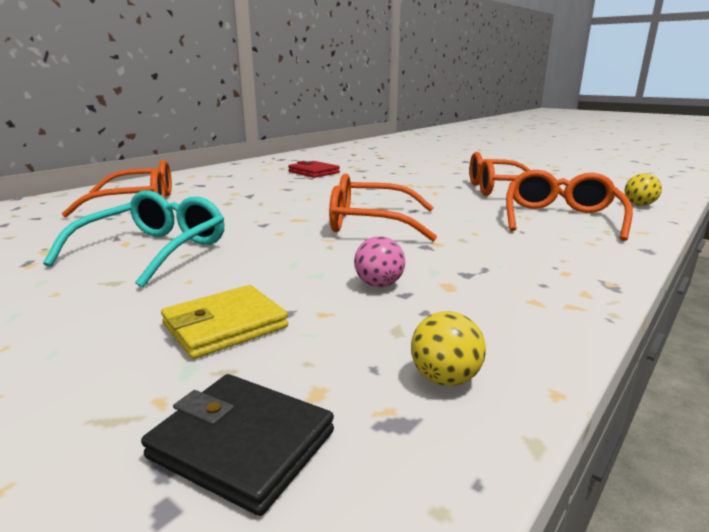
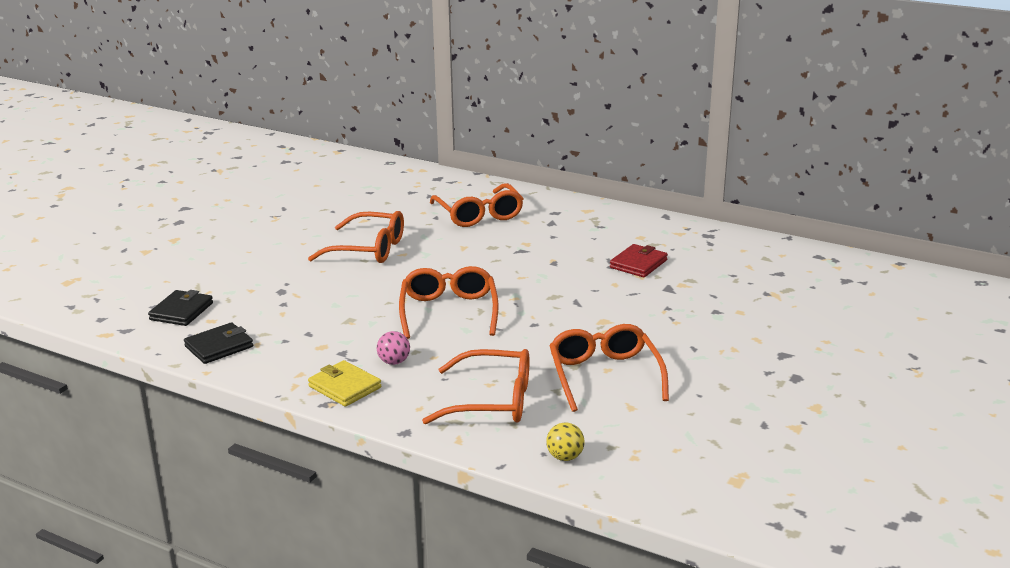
camera: 80 degrees right, 5 degrees up
(155, 250) = (369, 249): turquoise glasses -> orange glasses
(225, 326) = (267, 291): yellow wallet -> yellow wallet (344, 387)
(379, 285) = (321, 324): pink ball -> pink ball (394, 362)
(445, 378) = (219, 346): yellow ball -> black wallet

